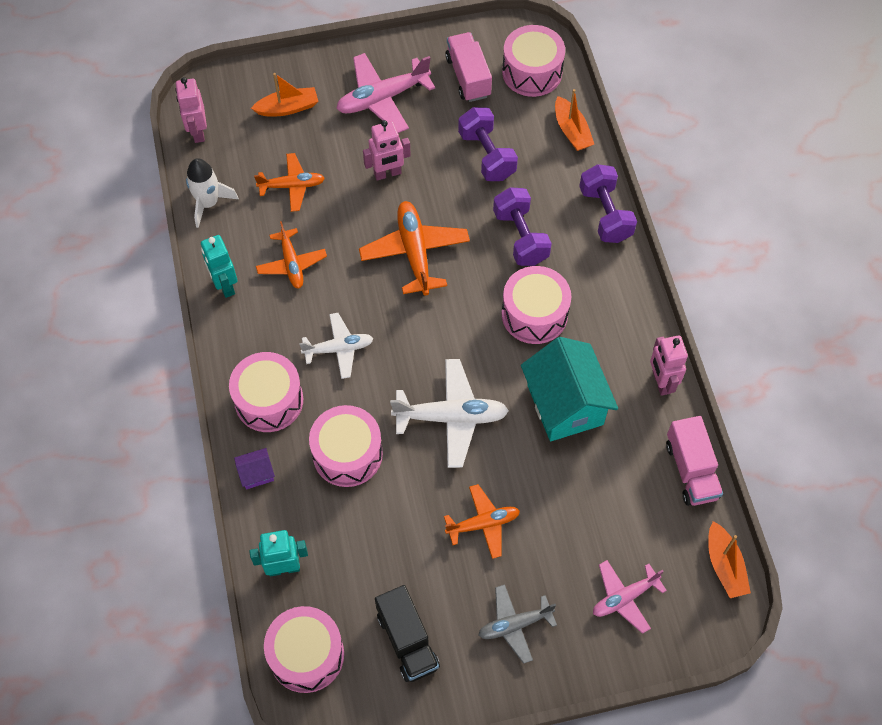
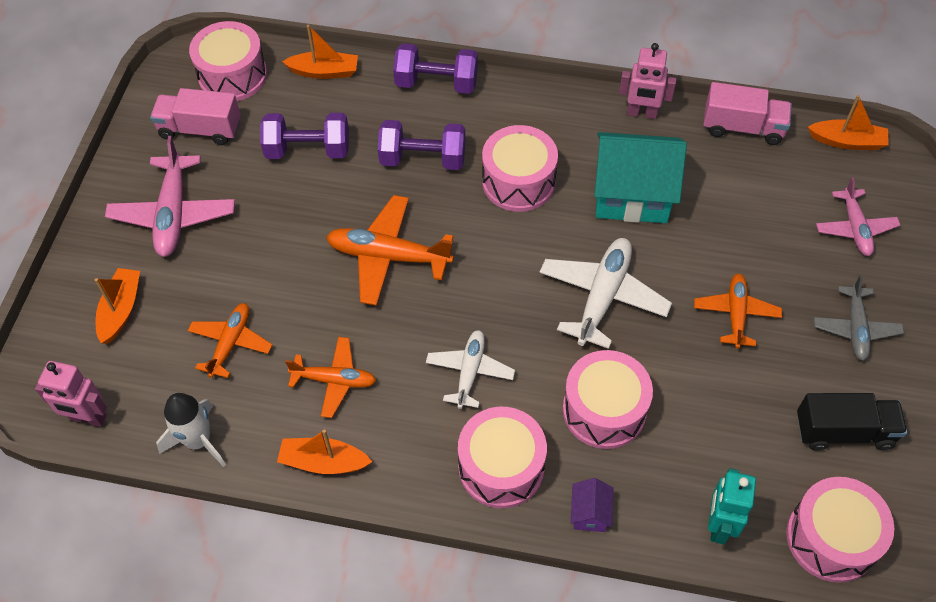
camera: 65 degrees left, 5 degrees down
(225, 285) = (323, 462): turquoise robot -> orange boat
(387, 174) = (274, 245): pink robot -> none

